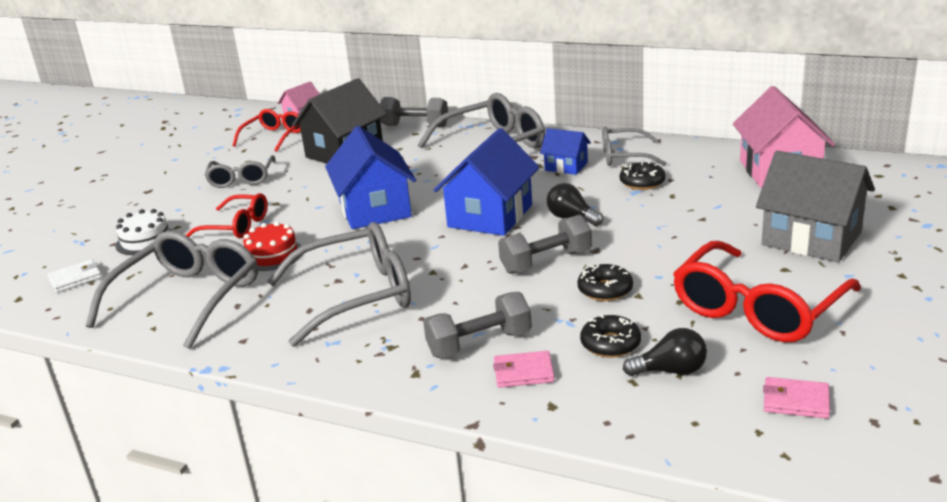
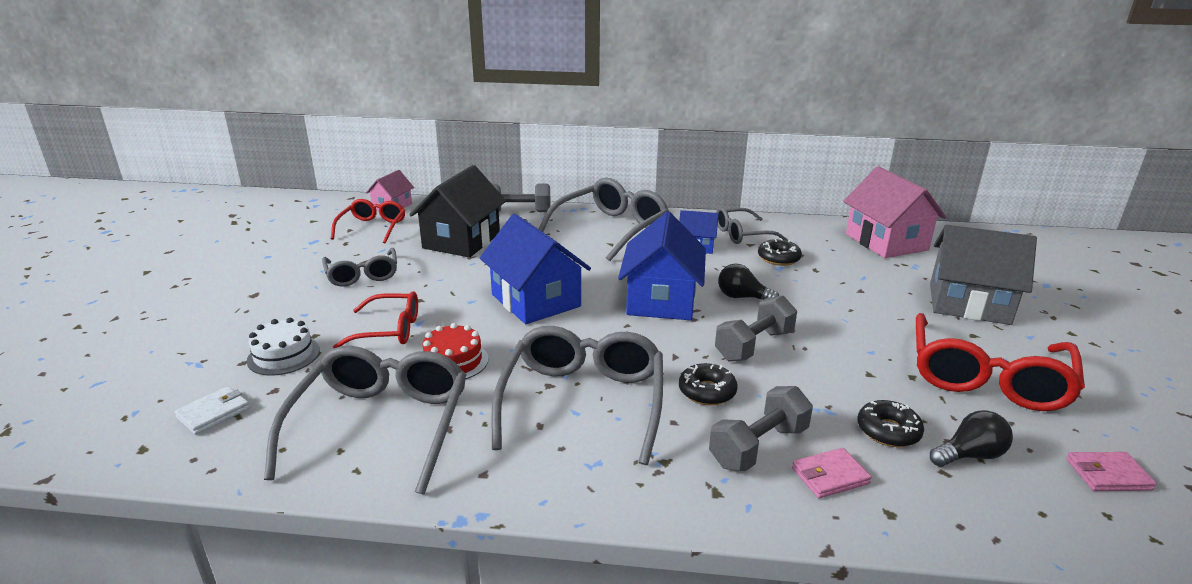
camera: 20 degrees left, 0 degrees up
(356, 295) = (583, 402): grey glasses -> grey glasses turned 45 degrees counterclockwise
(605, 290) = (834, 371): black donut -> black donut (707, 391)

